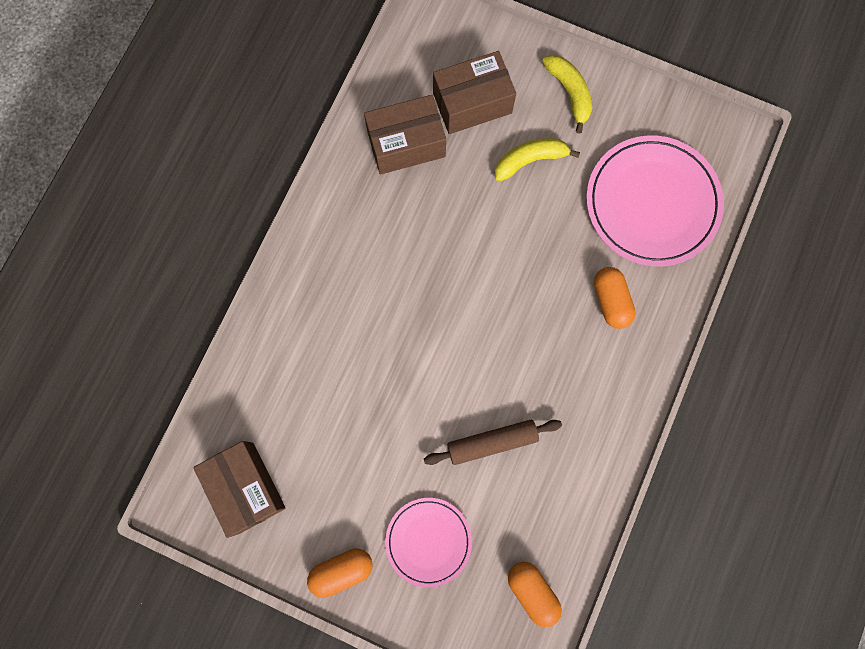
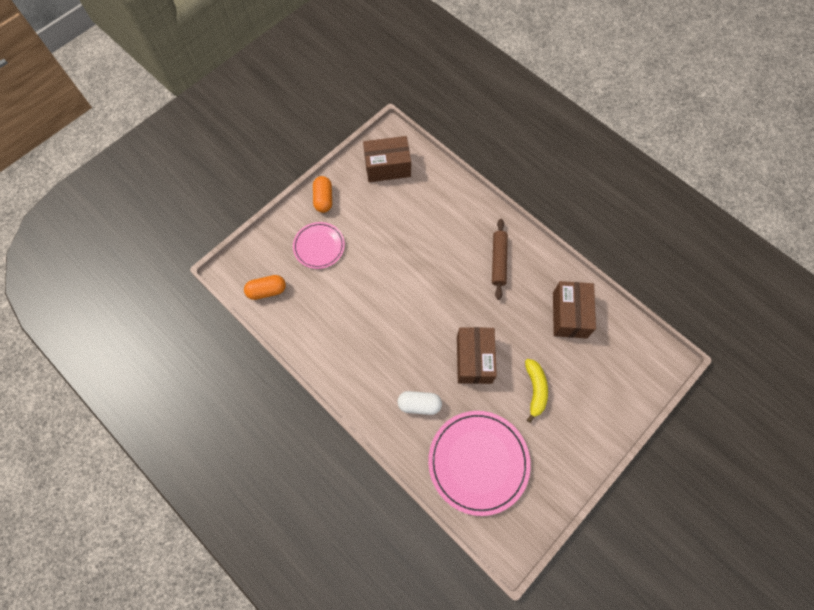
camera: 110 degrees right, 10 degrees down
(472, 103) = (588, 367): brown box -> brown box (474, 359)
(492, 442) = (359, 299): brown rolling pin -> brown rolling pin (498, 261)
(569, 93) = (579, 437): yellow banana -> none
(610, 301) = (419, 405): orange capsule -> white capsule

